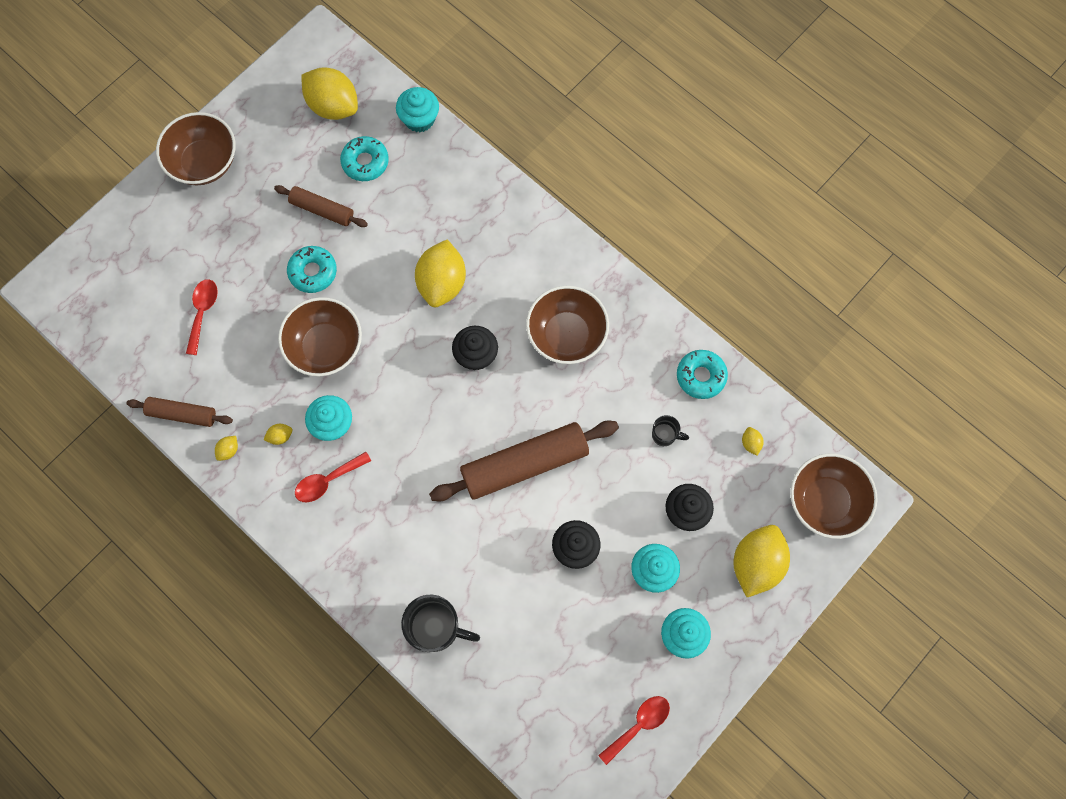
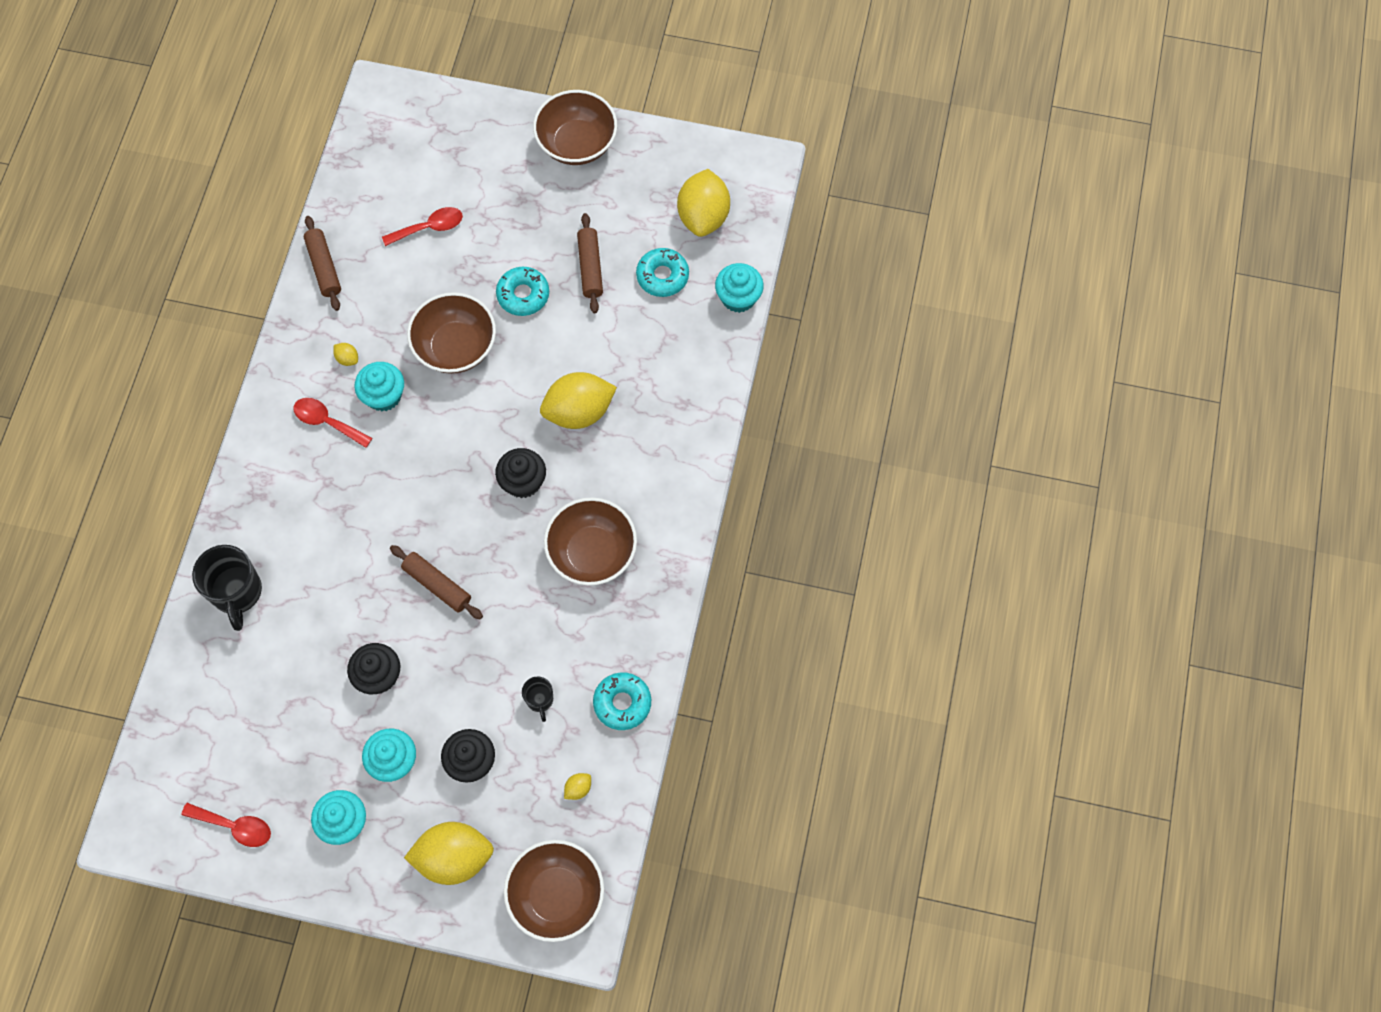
camera: 60 degrees right, 5 degrees down
(229, 450) = (311, 324): yellow lemon -> none
(524, 464) = (437, 585): brown rolling pin -> brown rolling pin, size x0.55

